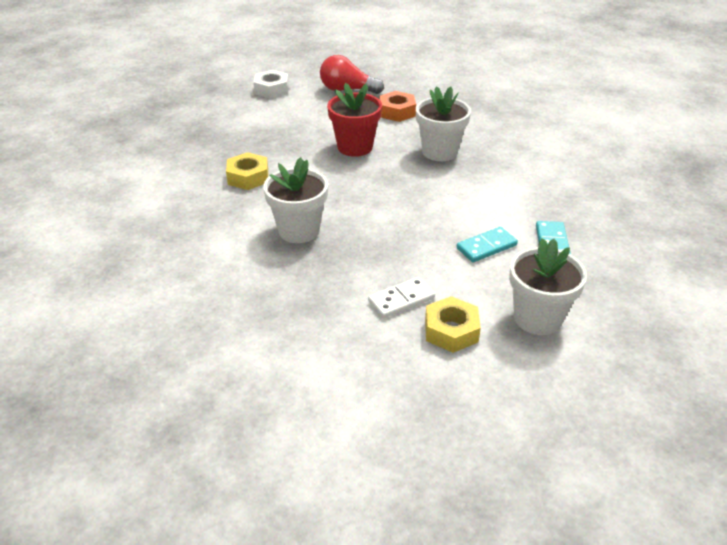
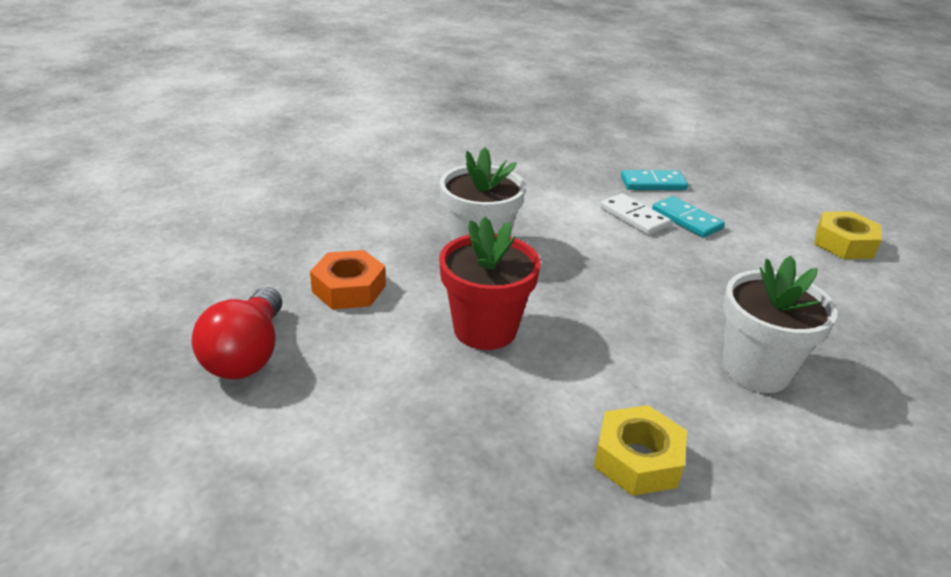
camera: 100 degrees left, 5 degrees down
(272, 89) = (223, 485): white nut -> none
(401, 300) = (825, 274): white domino -> white domino (634, 217)
(537, 318) = (781, 198): white flower pot -> none

